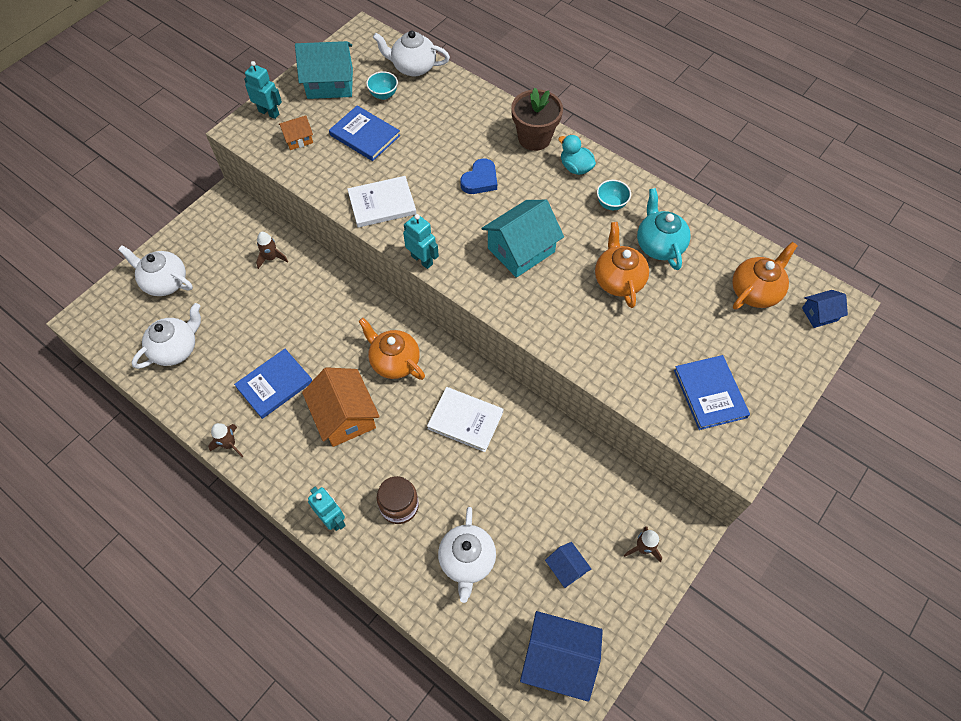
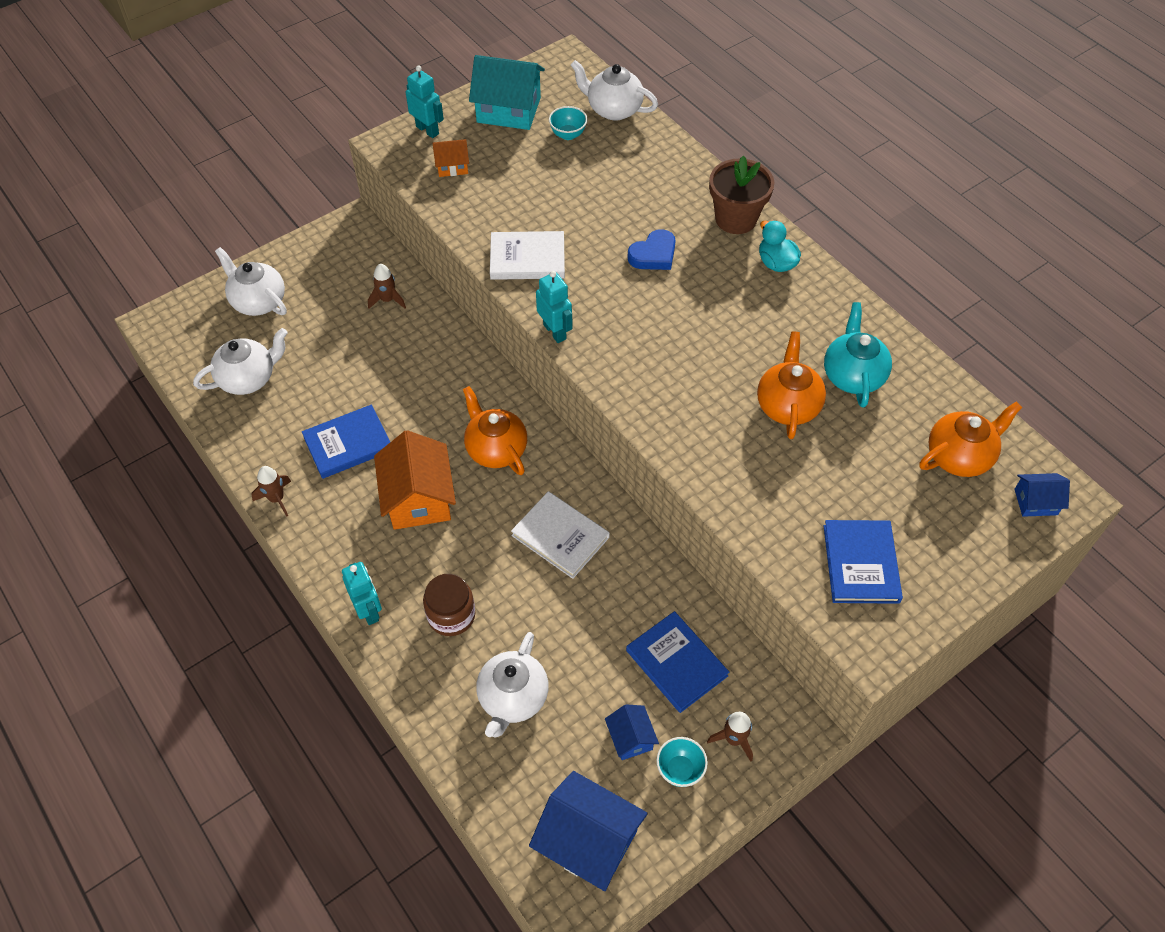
camera: 15 degrees right, 5 degrees down
(365, 135) = (531, 177): blue book -> blue book (676, 663)
(521, 250) = (678, 345): turquoise house -> none
(611, 204) = (807, 315): turquoise bowl -> turquoise bowl (680, 769)

